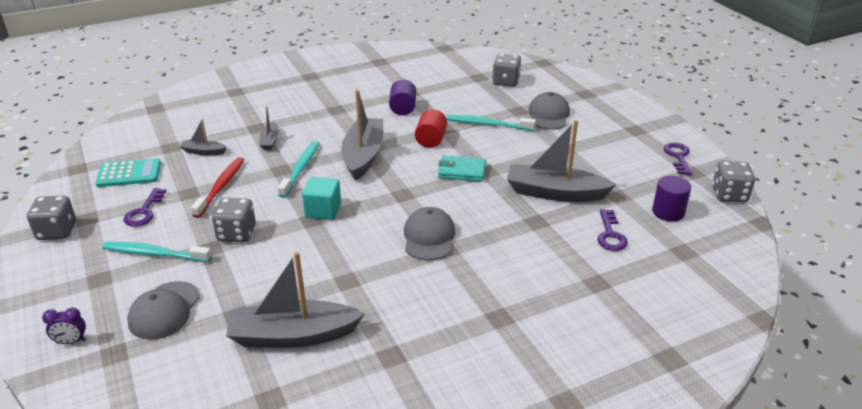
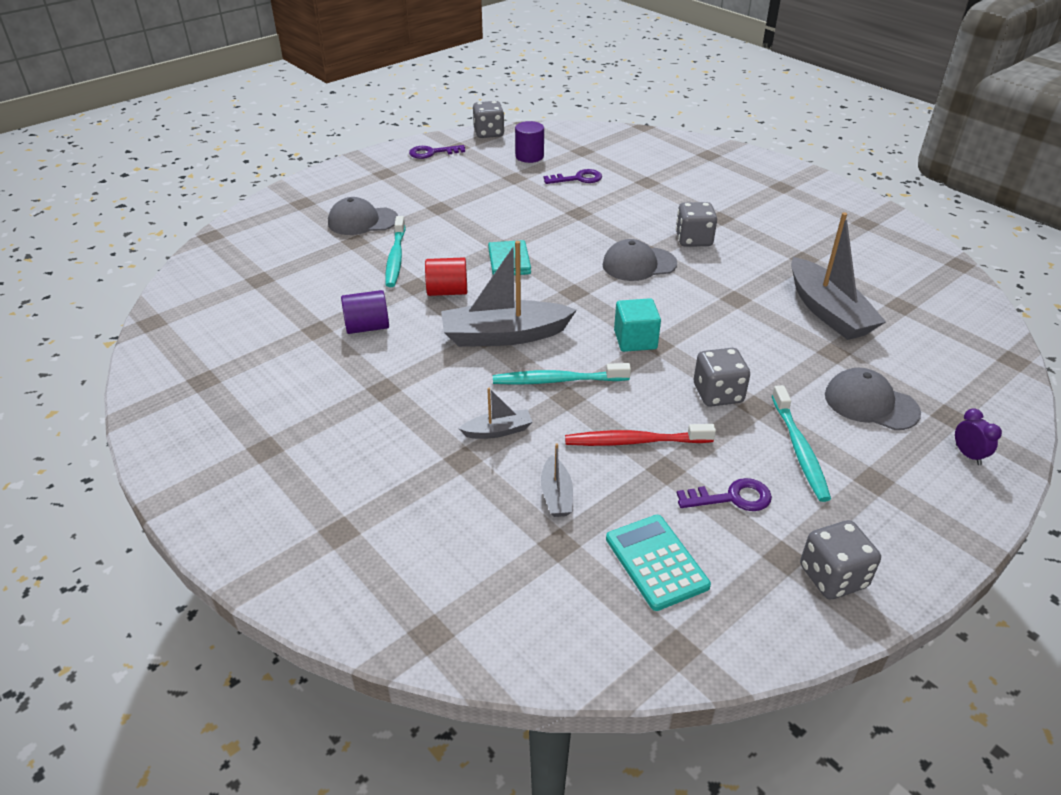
camera: 105 degrees left, 5 degrees up
(164, 310) = (870, 403): grey cap -> grey cap turned 150 degrees counterclockwise
(506, 82) = (273, 257): grey dice -> grey dice (693, 240)
(555, 193) = (525, 207): grey boat -> none

